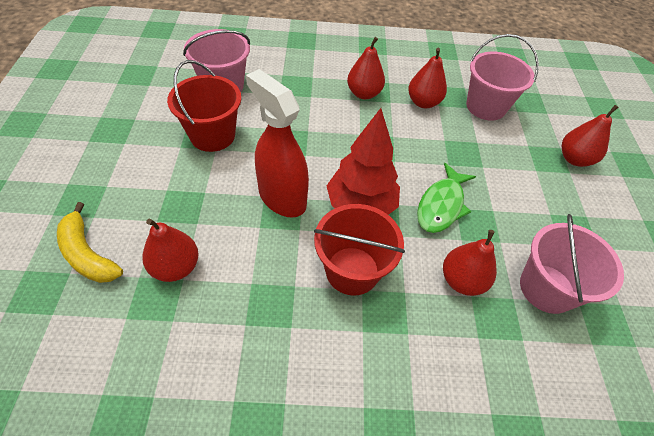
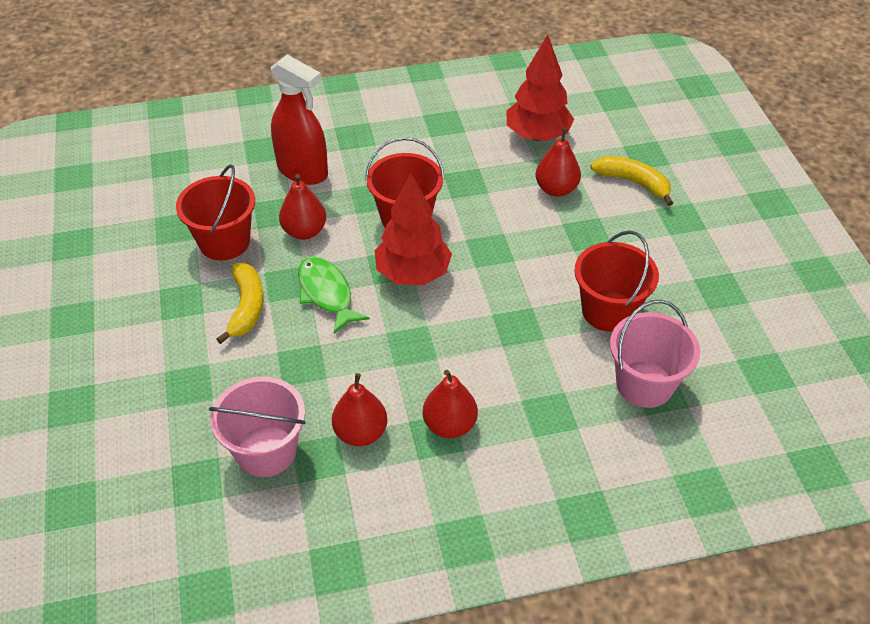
camera: 170 degrees right, 5 degrees down
(142, 363) = (537, 135): none -> red tree
(282, 198) = (495, 263): red spray bottle -> red spray bottle (303, 171)
(441, 205) = (326, 293): green fish -> green fish turned 45 degrees counterclockwise
(513, 210) = (246, 307): none -> yellow banana
(546, 288) = (224, 242): pink bucket -> red bucket
(574, 159) = (152, 392): red pear -> none

